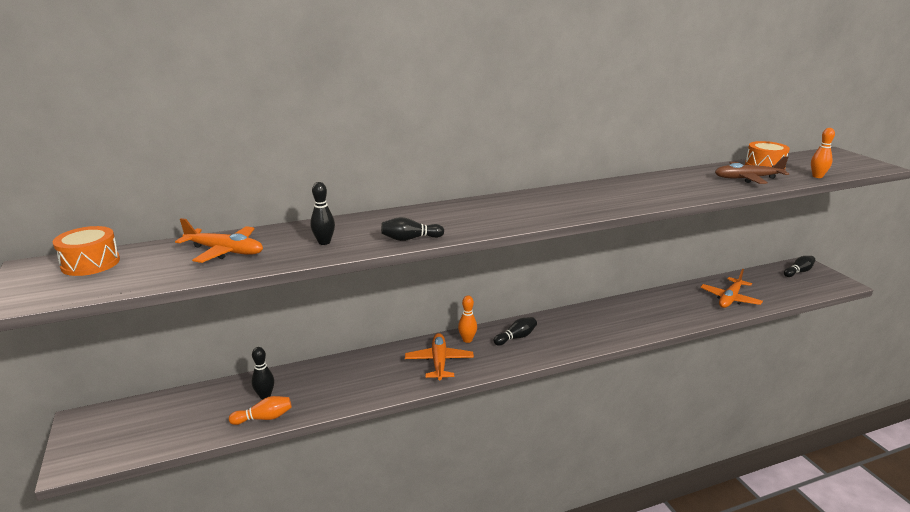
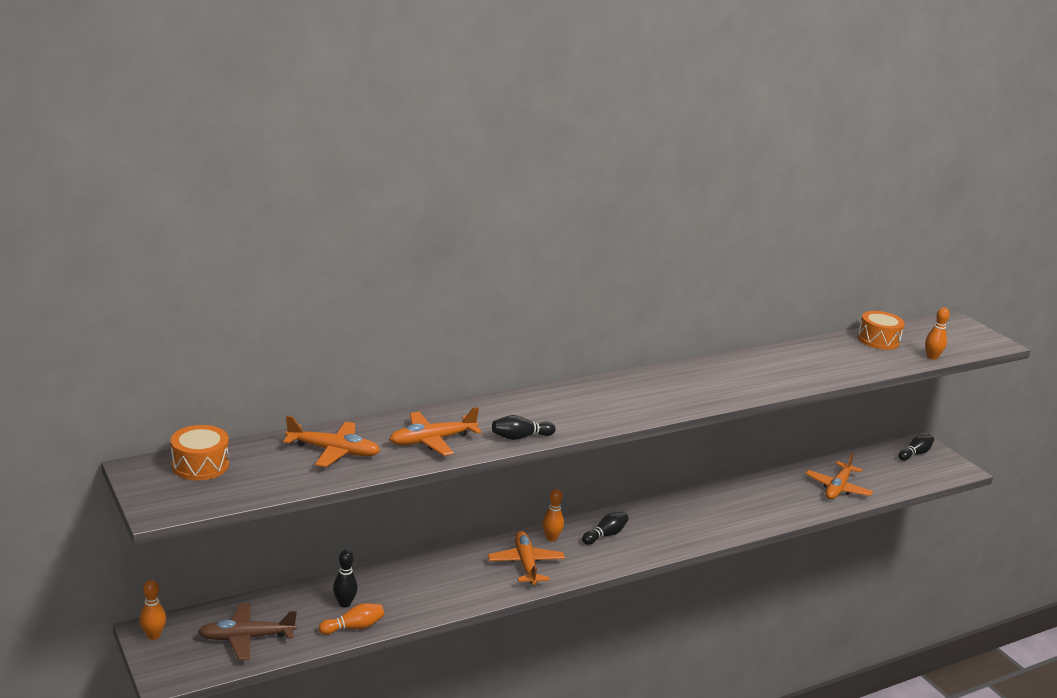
camera: 10 degrees left, 0 degrees up
(83, 423) = (153, 635): none -> orange bowling pin
(324, 242) = (432, 440): black bowling pin -> orange plane
(747, 178) = (859, 359): brown plane -> brown plane (246, 638)

